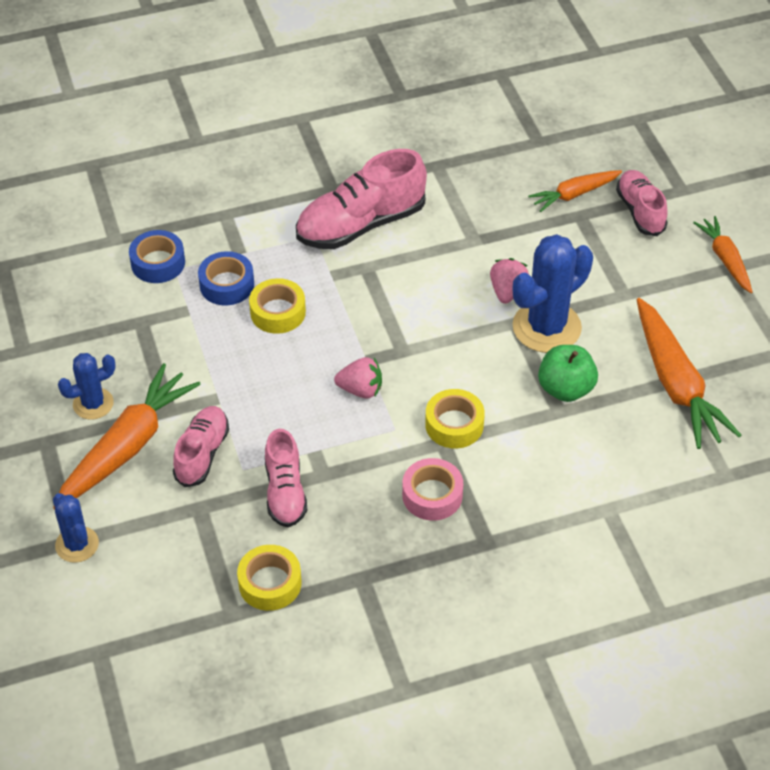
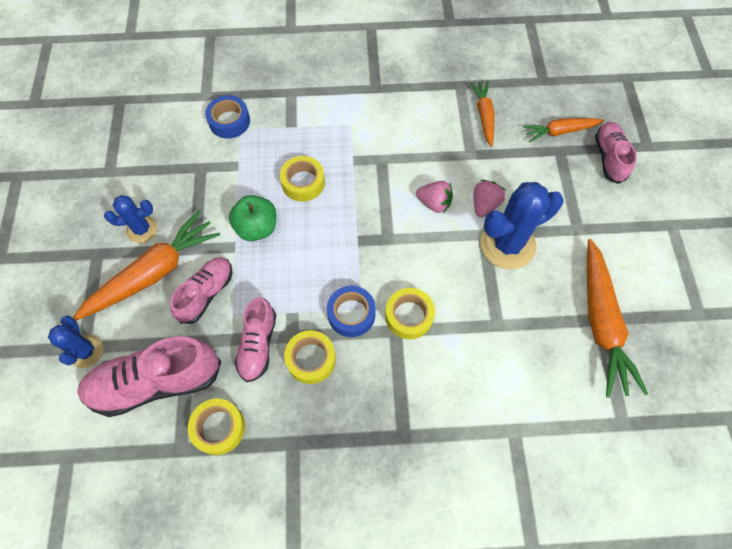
camera: 15 degrees right, 15 degrees up
(227, 285) = (273, 151): blue tape -> blue tape (351, 314)
(353, 492) = (311, 359): none -> yellow tape
(360, 390) = (345, 266): pink strawberry -> pink strawberry (434, 203)
(361, 224) = (388, 122): pink shoe -> pink shoe (156, 382)
(432, 495) = (372, 378): pink tape -> none
(565, 389) = (508, 305): green apple -> green apple (257, 228)
(725, 259) = (669, 216): orange carrot -> orange carrot (484, 116)

